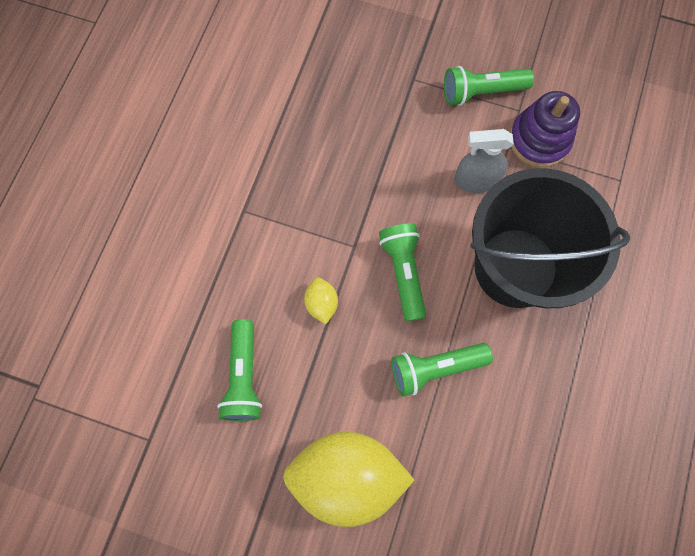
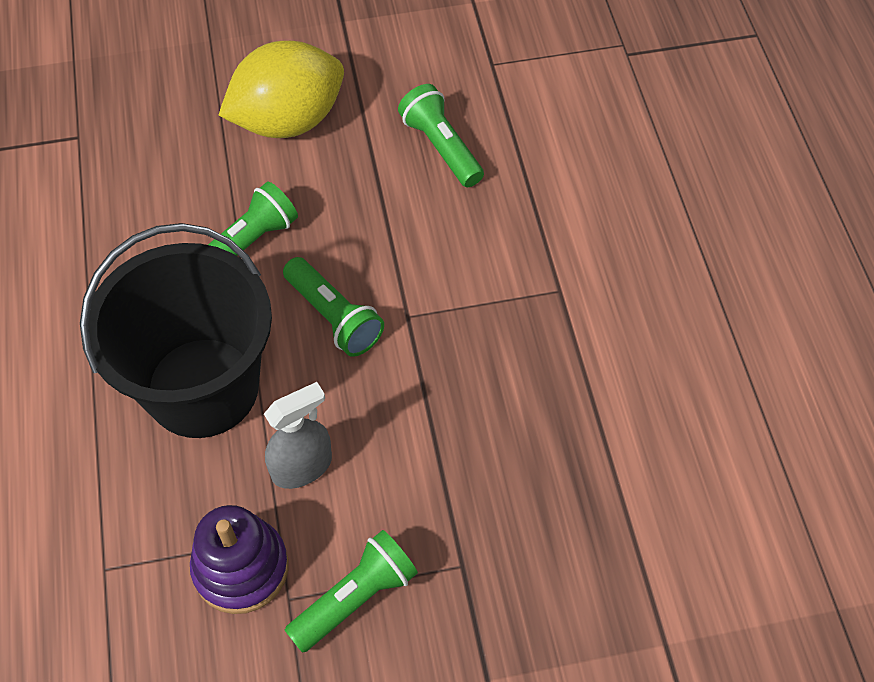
camera: 150 degrees right, 15 degrees down
(321, 303) = (406, 244): yellow lemon -> none

